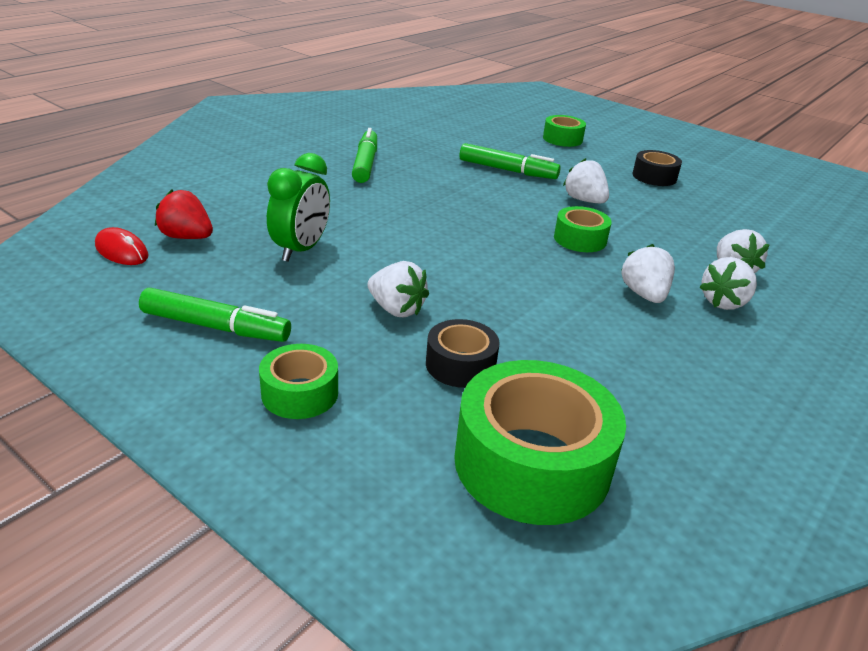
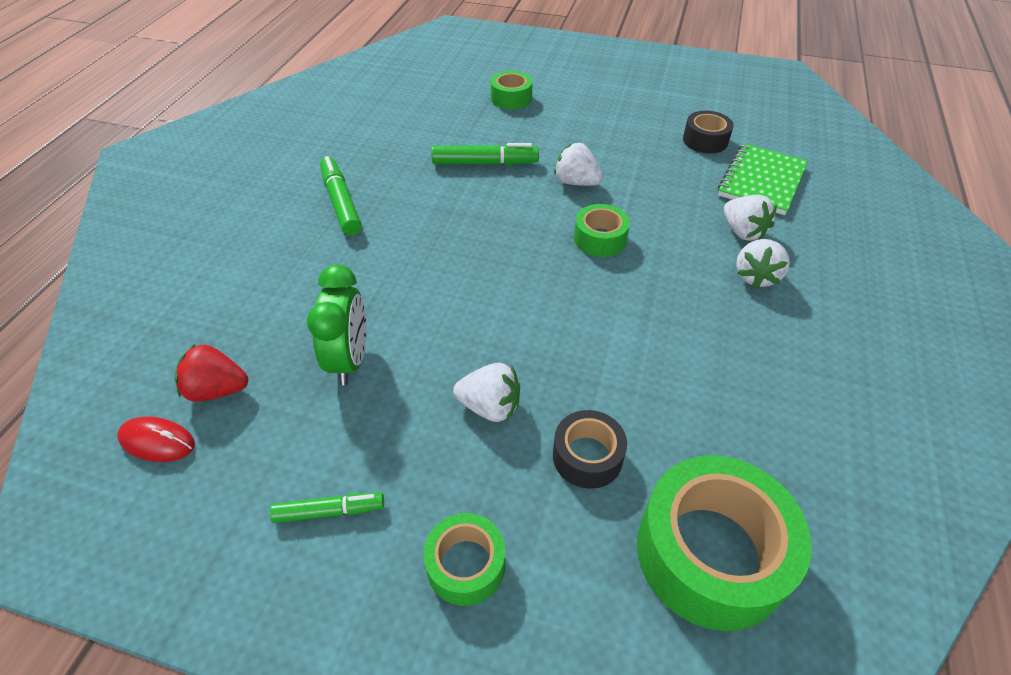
camera: 20 degrees left, 15 degrees up
(215, 327) = (329, 511): green marker -> green marker, size x0.64
(644, 294) = (690, 293): white strawberry -> none
(654, 177) = (619, 126): black tape -> black tape (705, 140)
(779, 244) = (761, 181): none -> green notebook

